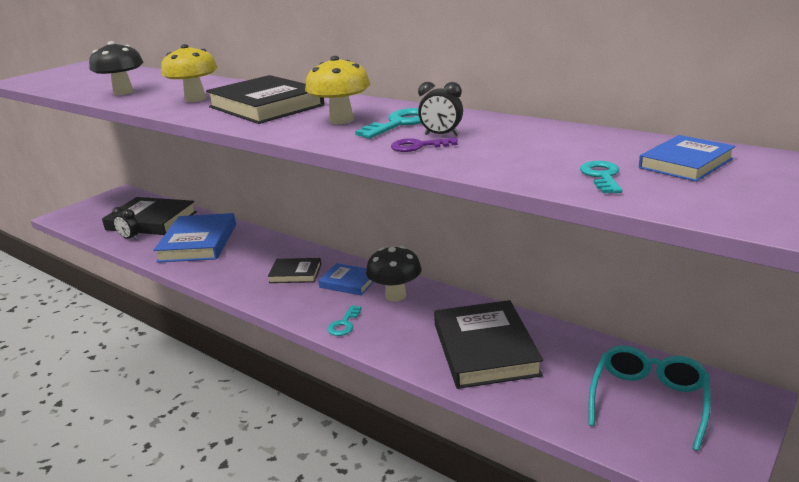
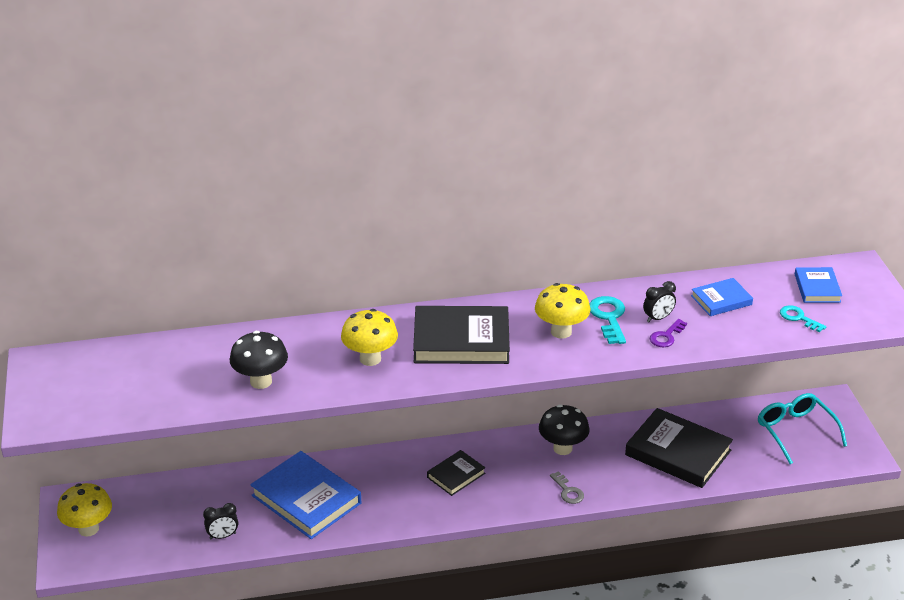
camera: 50 degrees left, 10 degrees up
(98, 207) = (88, 529): none -> yellow mushroom
(151, 221) = (198, 507): black book -> none
(344, 324) = (568, 491): turquoise key -> grey key
(348, 282) = (510, 458): blue book -> blue book (721, 300)

